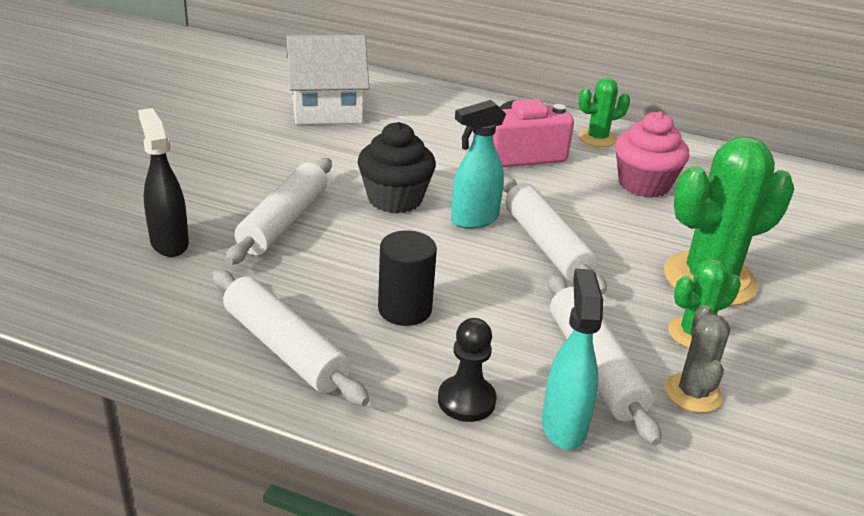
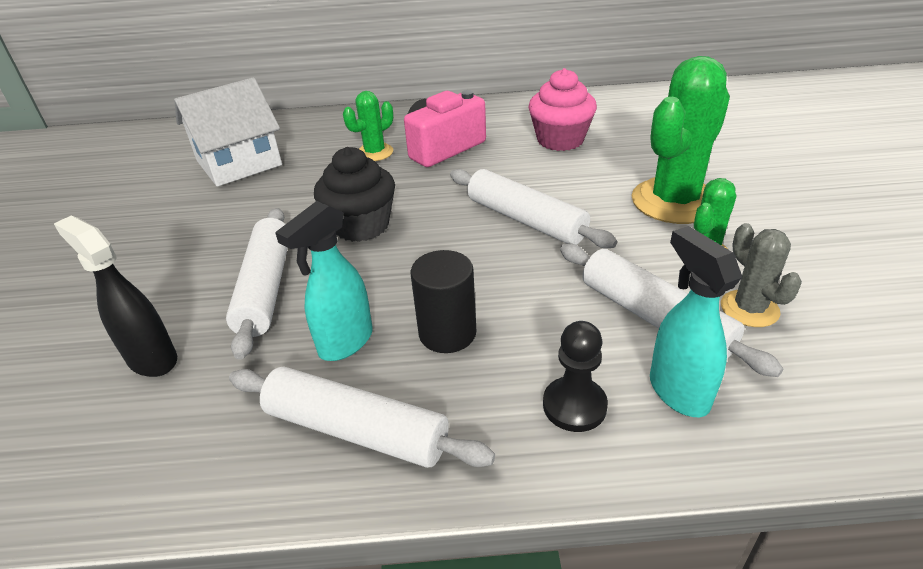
camera: 20 degrees left, 5 degrees up
(473, 220) = (446, 220): turquoise spray bottle -> turquoise spray bottle (345, 343)
(597, 138) = (494, 114): green cactus -> green cactus (374, 153)

